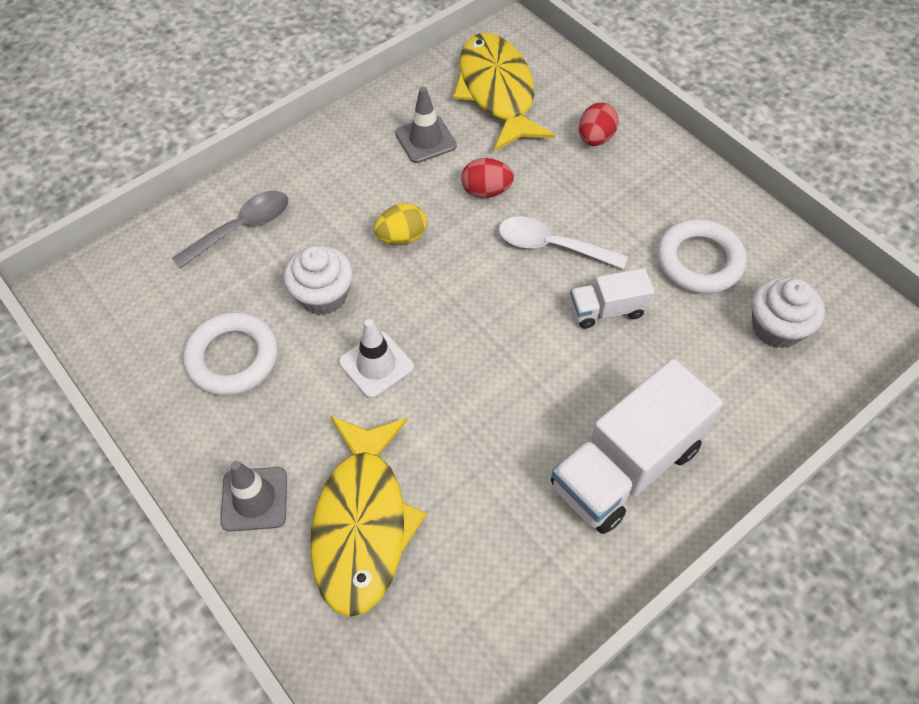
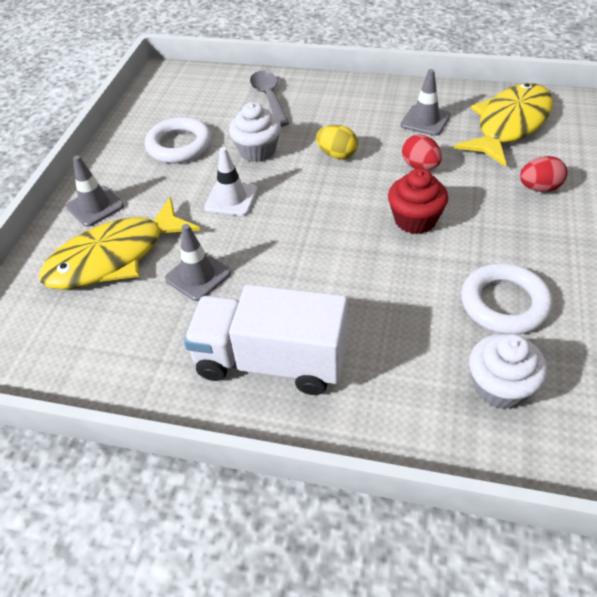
camera: 55 degrees right, 10 degrees down
(242, 228) = (269, 98): grey spoon -> grey spoon turned 120 degrees counterclockwise
(464, 461) = (198, 276): none -> grey traffic cone
(551, 246) = (415, 220): white spoon -> red cupcake
(607, 310) = (395, 277): white truck -> none

